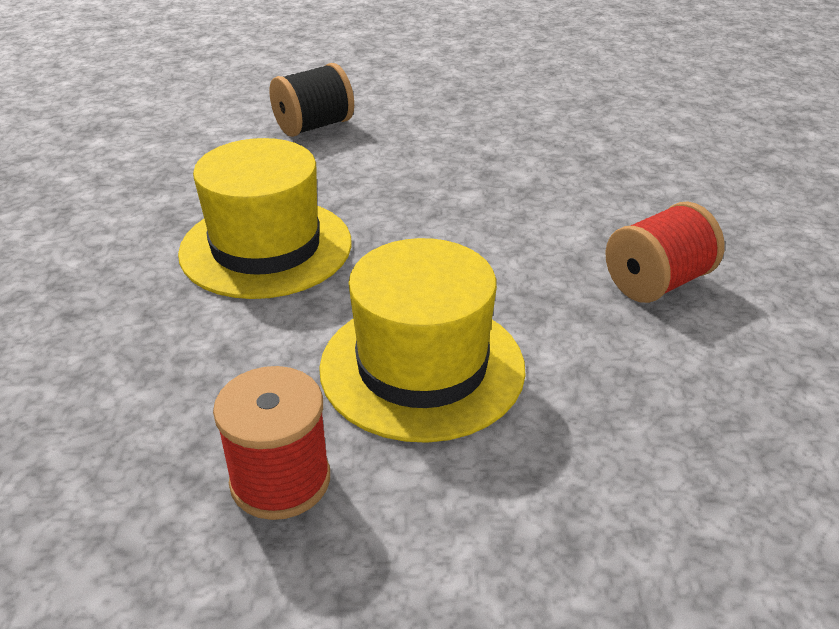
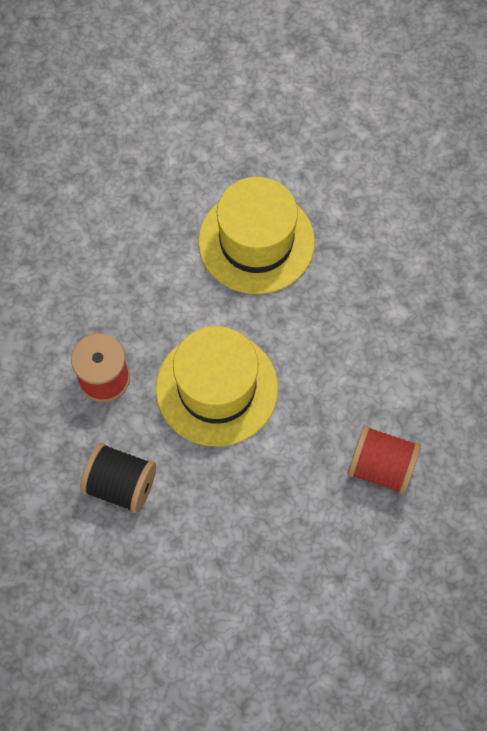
camera: 55 degrees right, 30 degrees up
(314, 126) = (410, 161): black spool -> black spool (121, 485)

